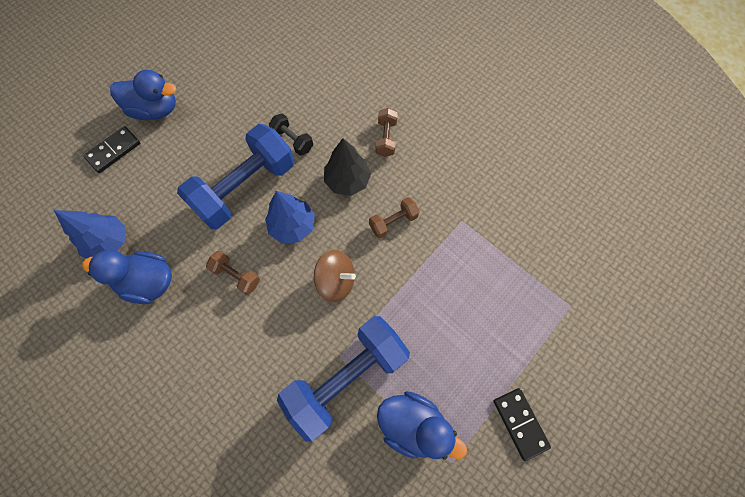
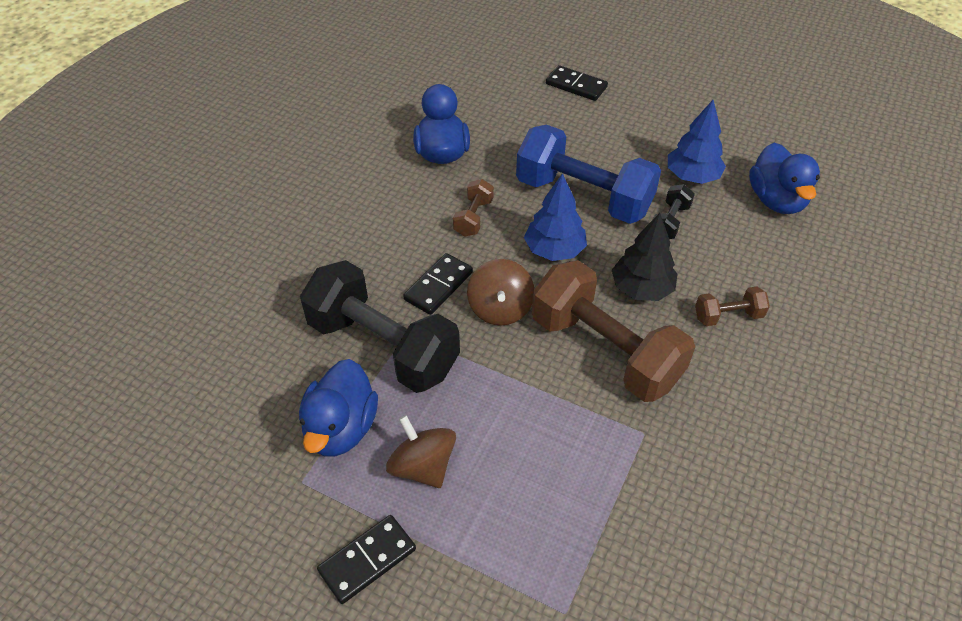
camera: 75 degrees right, 20 degrees down
(109, 242) = (473, 113): blue tree -> blue tree (692, 176)
(155, 110) = (642, 99): blue duck -> blue duck (776, 200)
(299, 321) = (438, 286): none -> black domino
(346, 377) = (383, 346): blue dumbbell -> black dumbbell
(393, 222) = (605, 351): brown dumbbell -> brown dumbbell, size x2.27
(457, 370) = (422, 466): none -> brown spinning top

